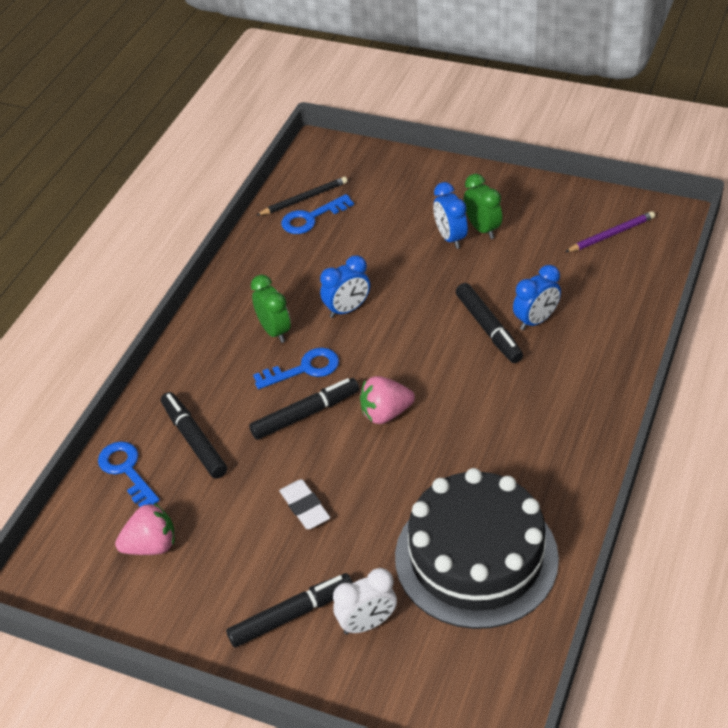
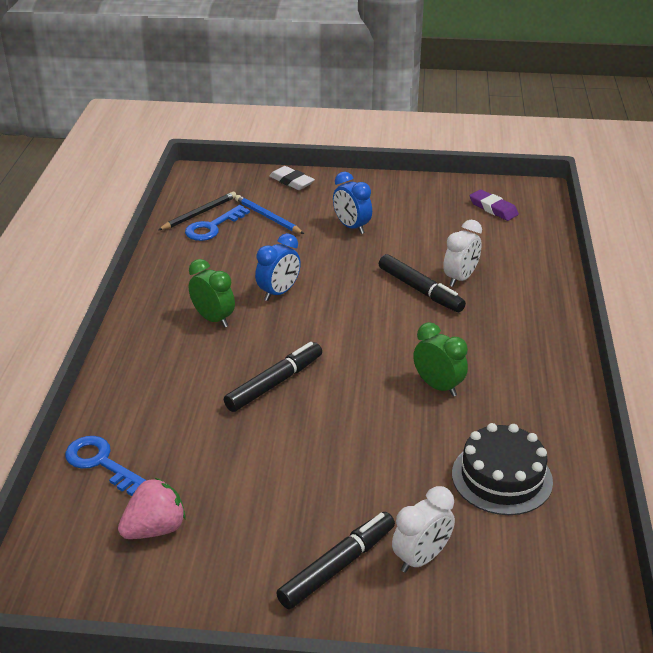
camera: 20 degrees left, 10 degrees down
(194, 441) = (166, 424): black marker -> none
(304, 369) = (257, 346): blue key -> none
(305, 507) = (309, 464): white eraser -> white eraser (291, 181)
(370, 213) = (268, 217): none -> blue pencil
(385, 413) = (354, 370): pink strawberry -> none
(476, 557) = (502, 477): black cake -> black cake, size x0.59
(482, 229) = (377, 217): green clock -> green clock (438, 386)
(536, 320) = (460, 278): blue clock -> white clock
(611, 234) = (493, 208): purple pencil -> purple eraser

